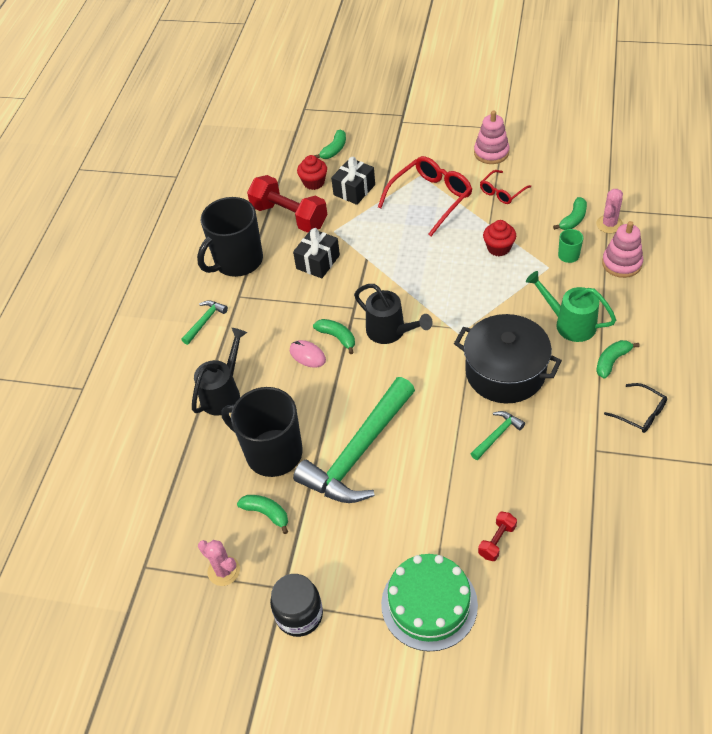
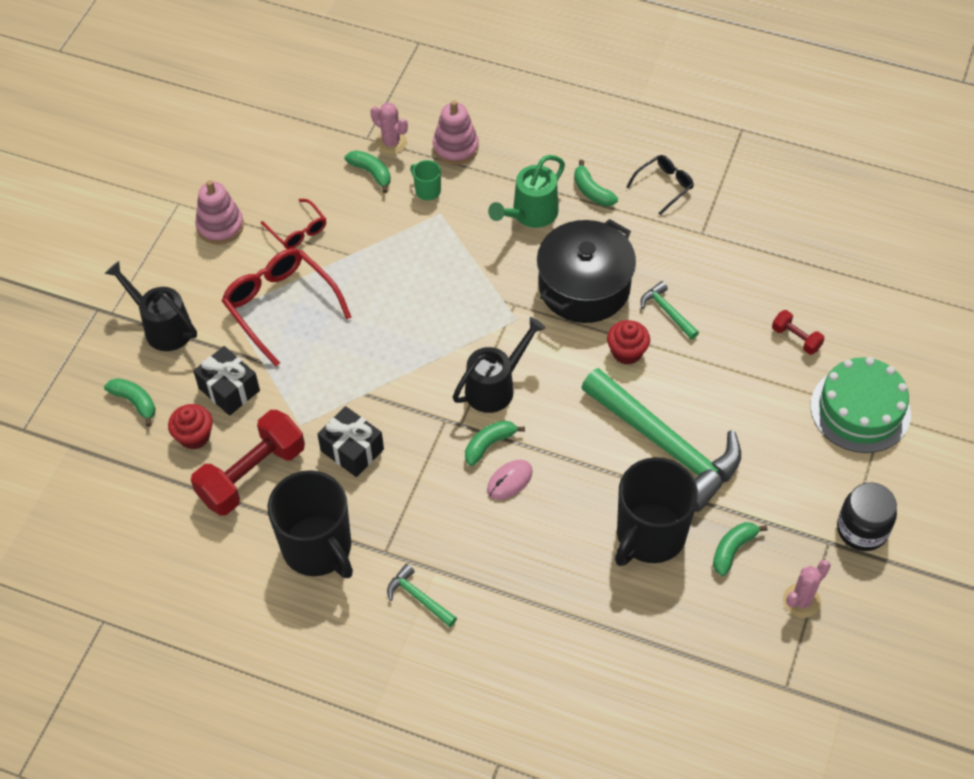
camera: 85 degrees left, 5 degrees up
(224, 393) = (547, 582): black watering can -> black watering can (162, 326)
(498, 248) = (393, 254): red cupcake -> red cupcake (627, 352)

